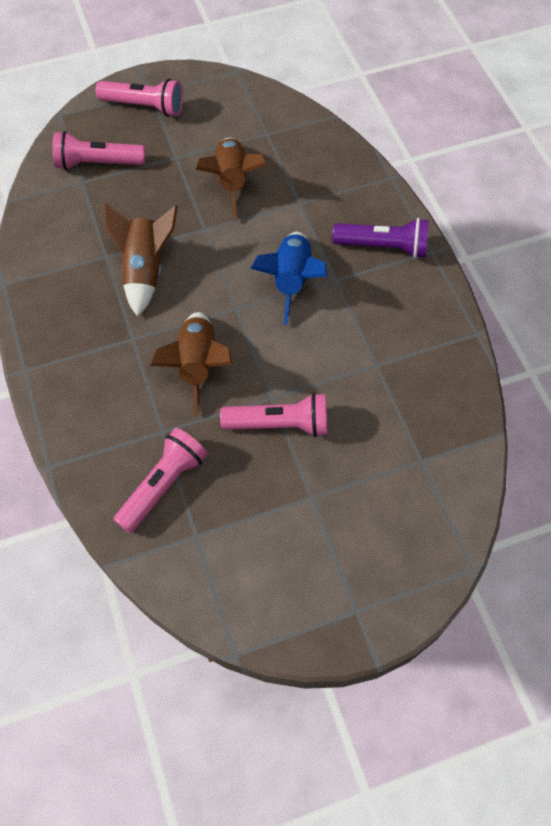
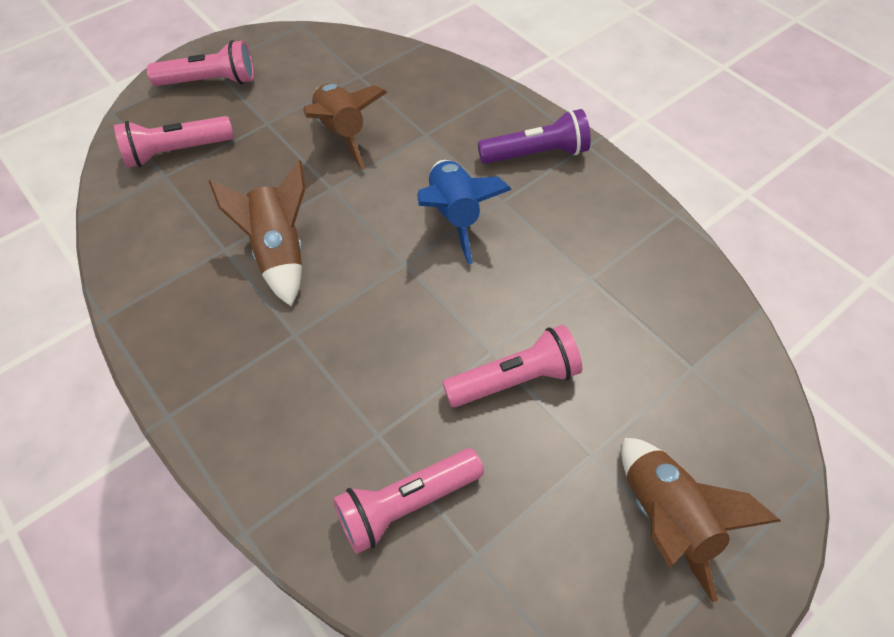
camera: 20 degrees left, 5 degrees down
(163, 485) = (406, 504): pink flashlight -> pink flashlight turned 135 degrees counterclockwise
(198, 366) = (387, 342): brown rocket -> brown rocket (665, 518)

